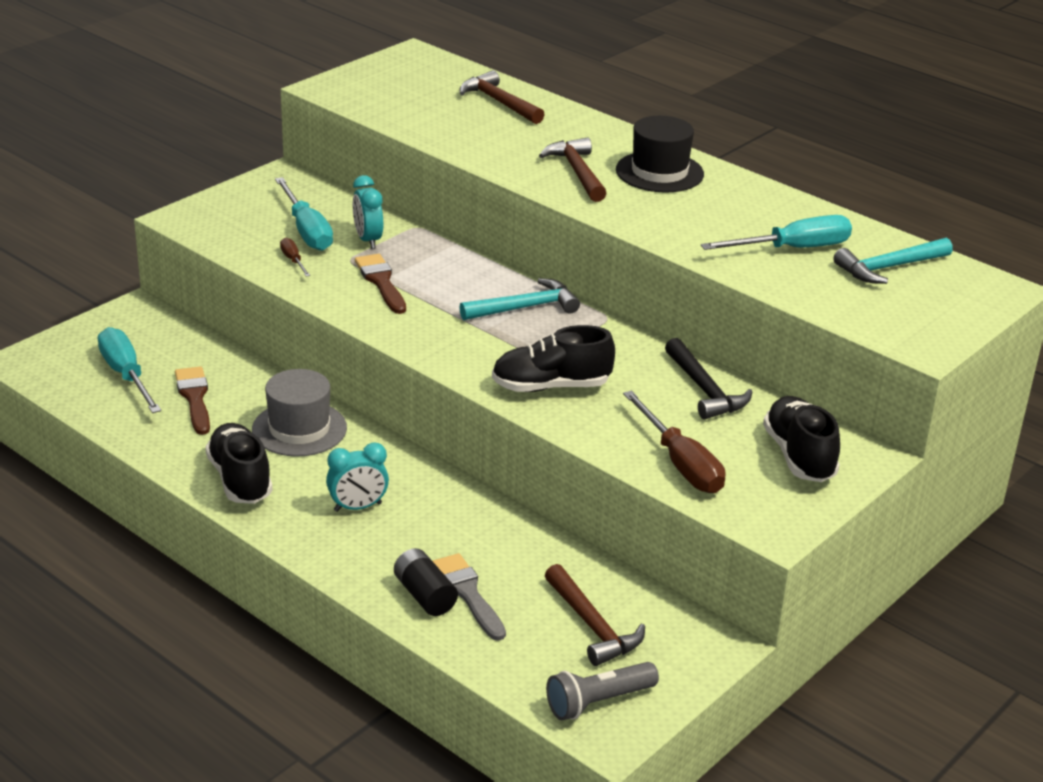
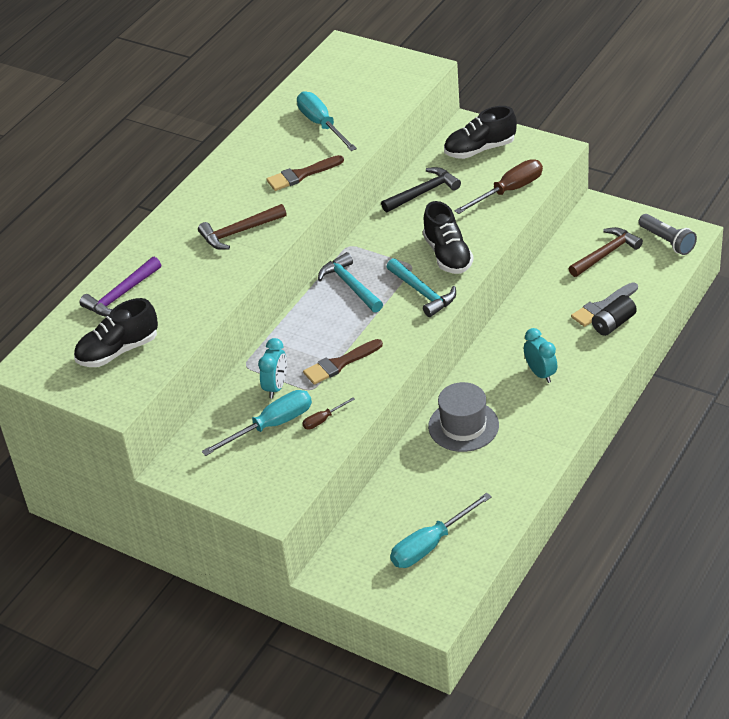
camera: 95 degrees left, 10 degrees up
(194, 398) = (446, 494): brown brush -> brown brush (302, 175)
(240, 479) = (536, 438): black shoe -> black shoe (118, 351)
(368, 240) = (276, 387): turquoise clock -> turquoise clock turned 45 degrees counterclockwise
(499, 102) = (121, 295): brown hammer -> purple hammer
(659, 172) = (225, 194): black hat -> none
(889, 268) = (332, 87): turquoise hammer -> turquoise hammer (422, 293)

